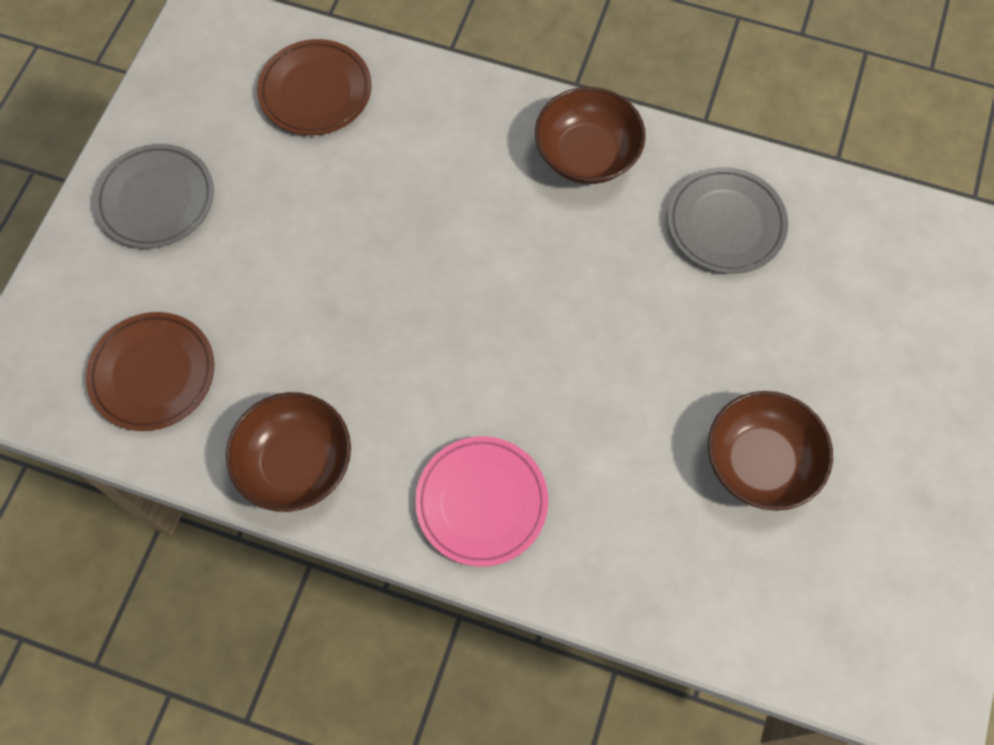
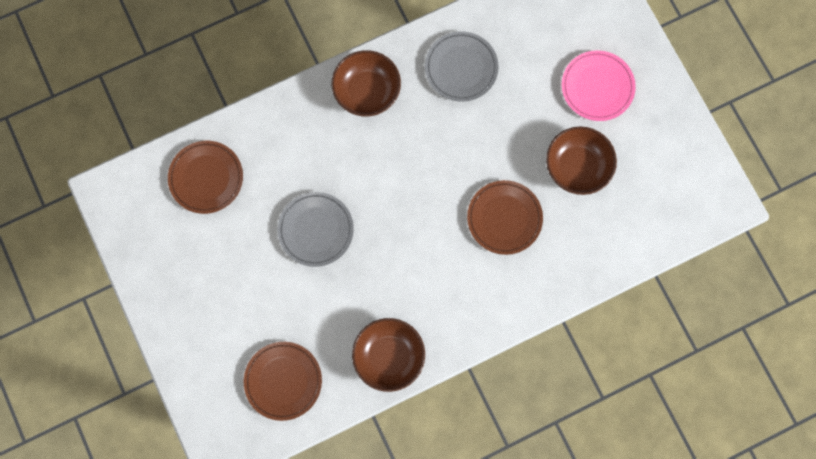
camera: 45 degrees left, 10 degrees up
(156, 199) = (191, 303): grey plate -> grey plate (316, 230)
(481, 502) = (483, 295): pink plate -> pink plate (597, 87)
(603, 437) = (504, 218): none -> brown plate

